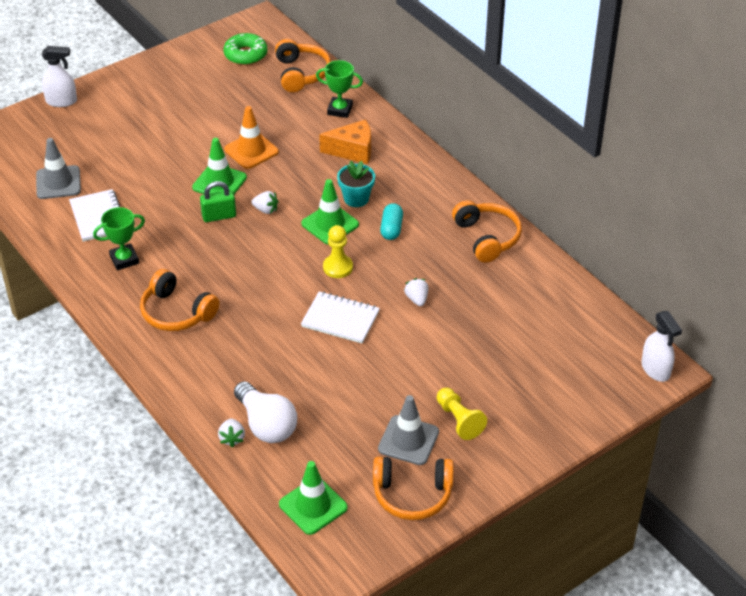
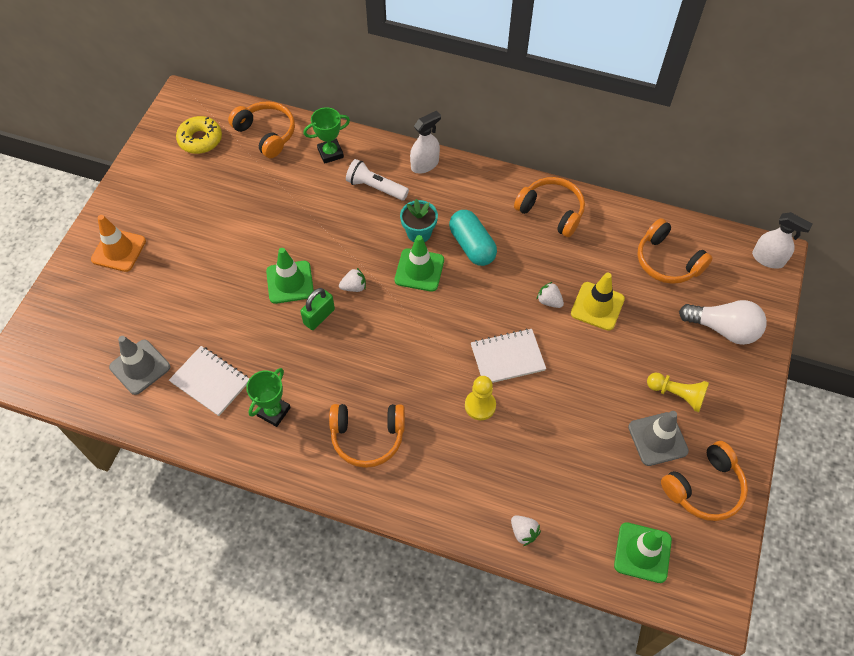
camera: 35 degrees left, 15 degrees up
(61, 101) = (66, 278): white spray bottle -> white spray bottle (425, 164)
(245, 55) = (200, 140): green donut -> yellow donut
(251, 151) = (290, 234): orange traffic cone -> orange traffic cone (118, 250)
(266, 425) = (539, 499): white light bulb -> white light bulb (723, 329)
(338, 267) = (462, 308): yellow pawn -> yellow pawn (480, 405)
(352, 150) = (375, 187): orange cheese -> white flashlight
(391, 229) = (472, 246): turquoise capsule -> turquoise capsule, size x1.51
(455, 323) = (597, 306): none -> yellow traffic cone
(554, 324) = (667, 261): none -> orange headphones

